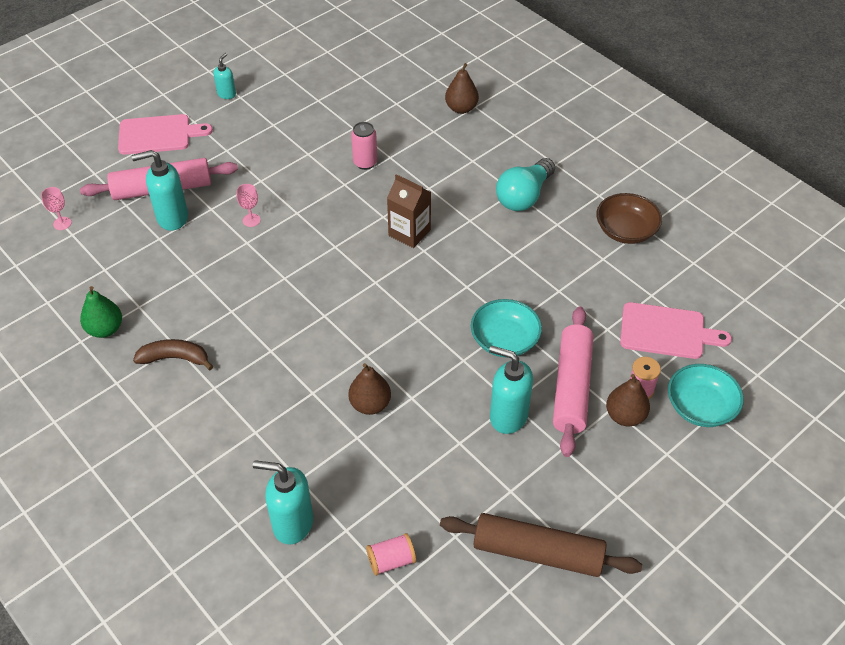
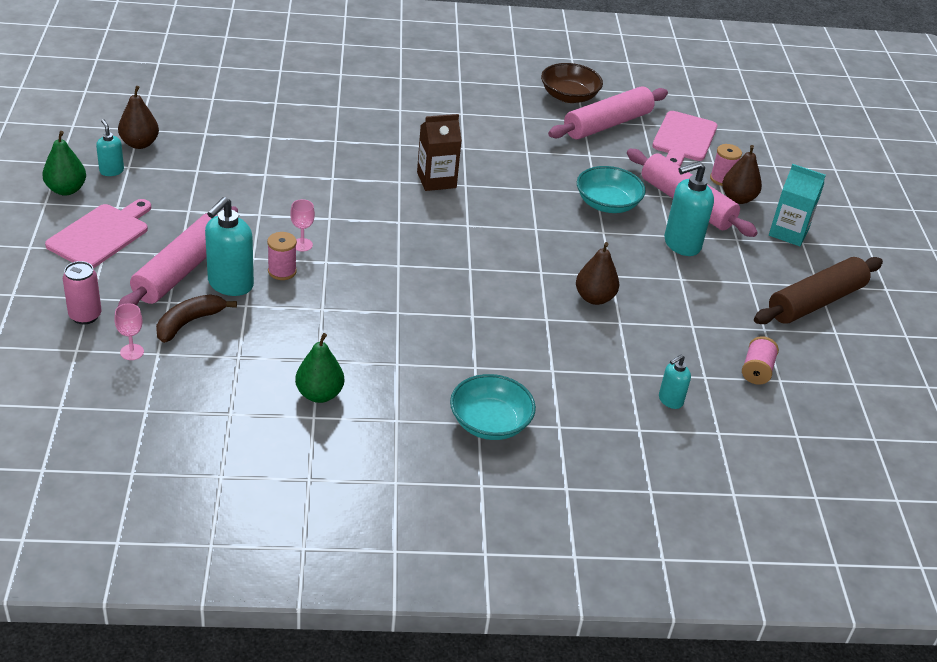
camera: 55 degrees left, 10 degrees down
(175, 358) = (412, 371): brown banana -> brown banana (189, 323)
(185, 92) = (66, 190): none -> green pear
(212, 230) = (282, 271): none -> pink spool
(292, 523) = (670, 400): turquoise soap dispenser -> turquoise soap dispenser, size x0.55
(365, 163) = (323, 155): pink can -> pink can (85, 316)
(461, 108) = (333, 80): brown pear -> brown pear (139, 144)
(524, 196) = (473, 112): turquoise light bulb -> none
(618, 275) = (607, 124): none -> pink rolling pin
(619, 478) = (788, 232): none -> turquoise carton
(666, 331) = (683, 139): pink cutting board -> pink cutting board turned 150 degrees clockwise
(700, 407) = (764, 167): turquoise bowl -> turquoise bowl (490, 423)

